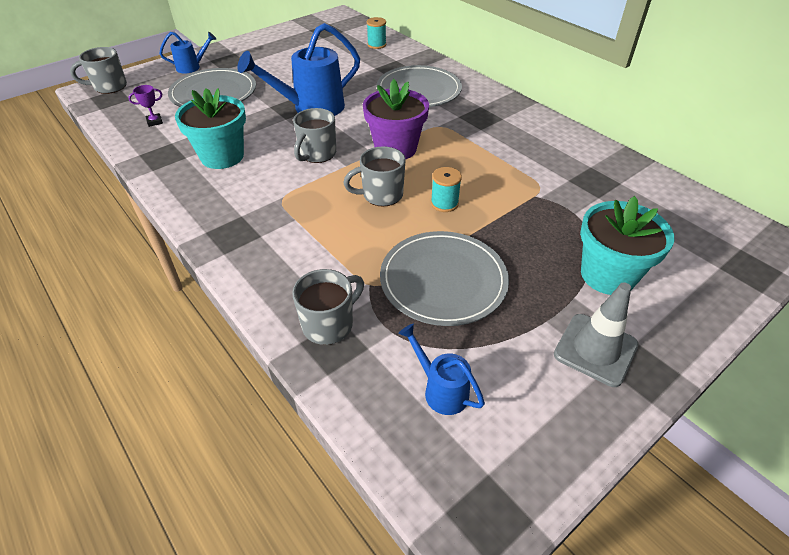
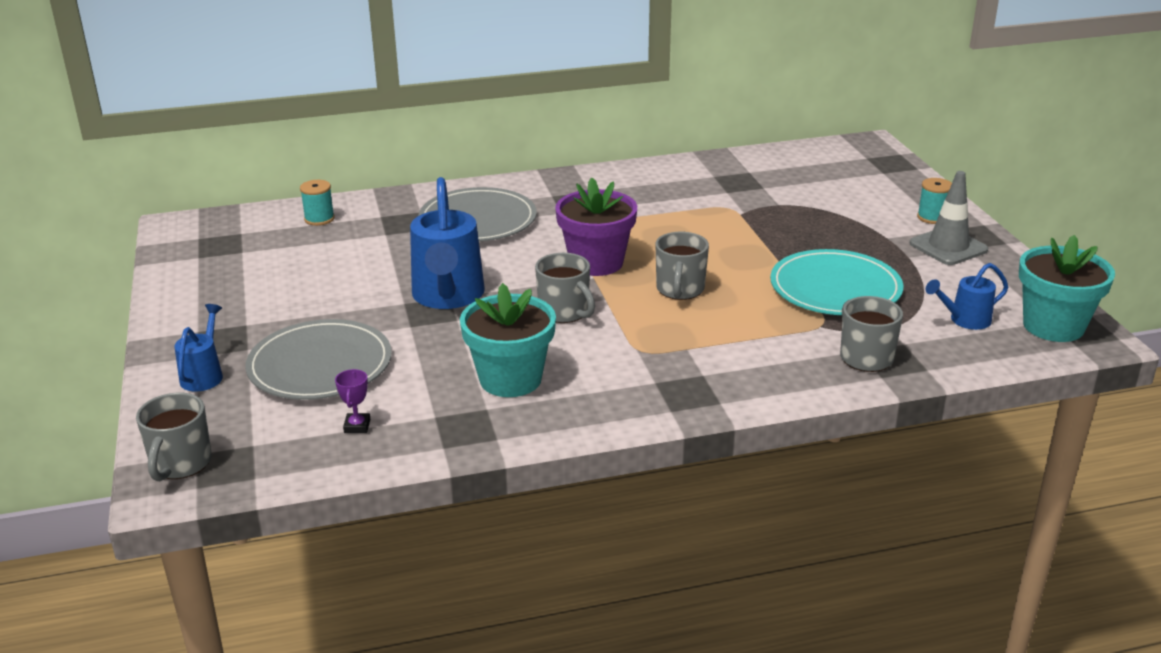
camera: 65 degrees left, 15 degrees down
(443, 280) = (835, 288): grey plate -> turquoise plate
(444, 203) = (720, 260): turquoise spool -> turquoise spool (932, 217)
(608, 275) = (868, 216): turquoise flower pot -> turquoise flower pot (1053, 326)

